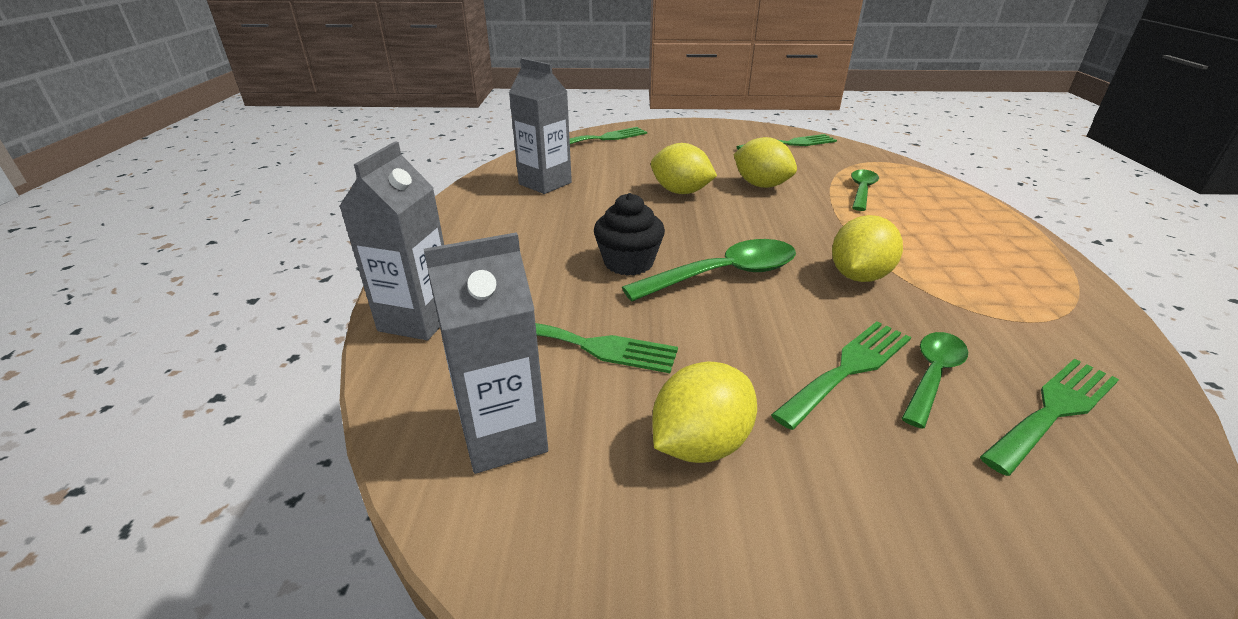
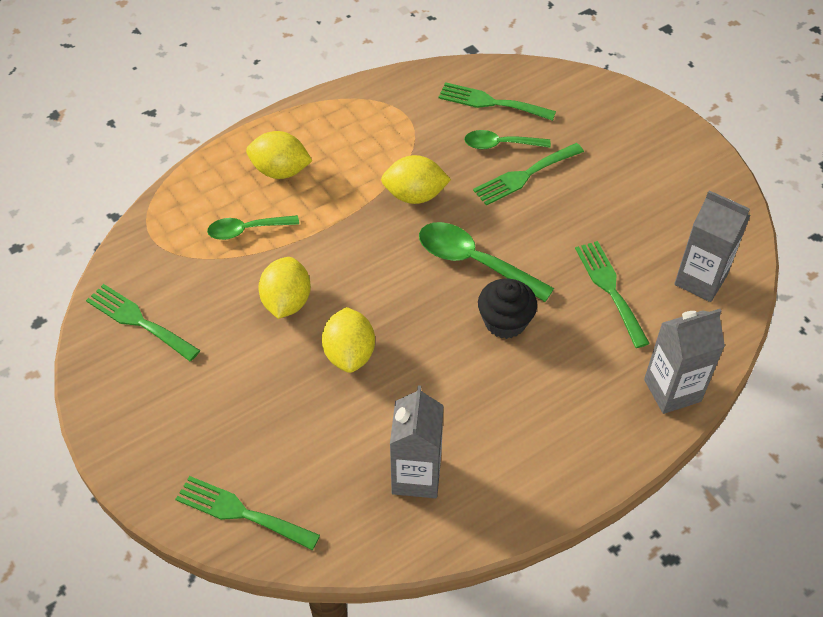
camera: 125 degrees left, 20 degrees up
(700, 444) = (632, 209): yellow lemon -> yellow lemon (280, 171)
(848, 369) = (524, 175): green fork -> green fork turned 45 degrees counterclockwise

